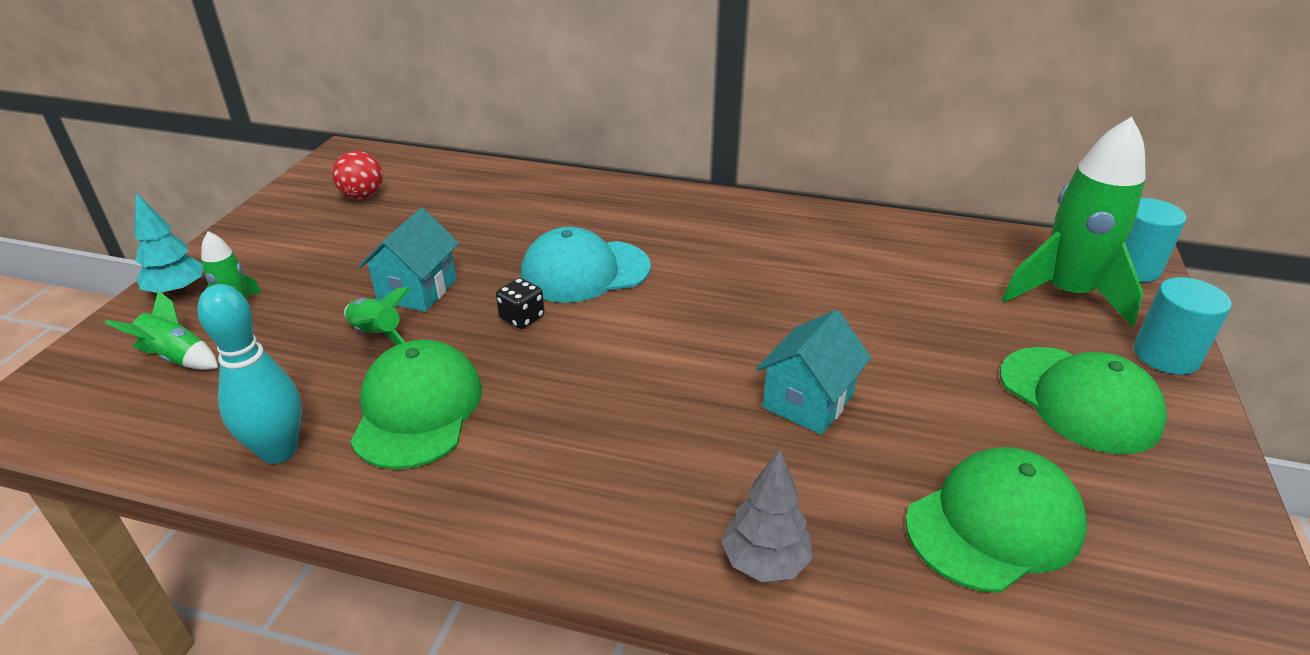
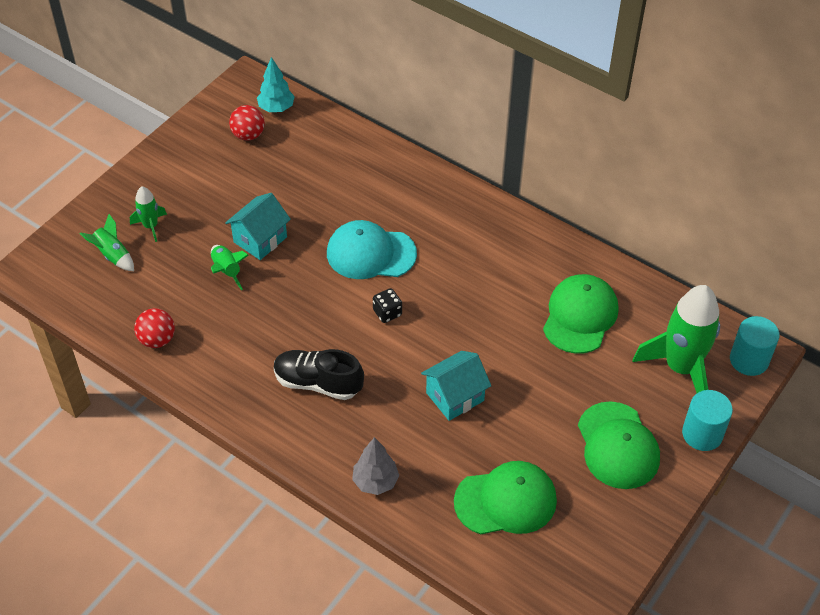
camera: 20 degrees right, 15 degrees up
(178, 291) = (118, 199): turquoise tree -> turquoise tree (276, 108)
(279, 451) = (157, 339): turquoise bowling pin -> red ball
(417, 409) = (235, 334): green cap -> green cap (580, 316)
(522, 318) = (316, 282): black dice -> black dice (387, 313)
(586, 440) = (318, 383): none -> black shoe

